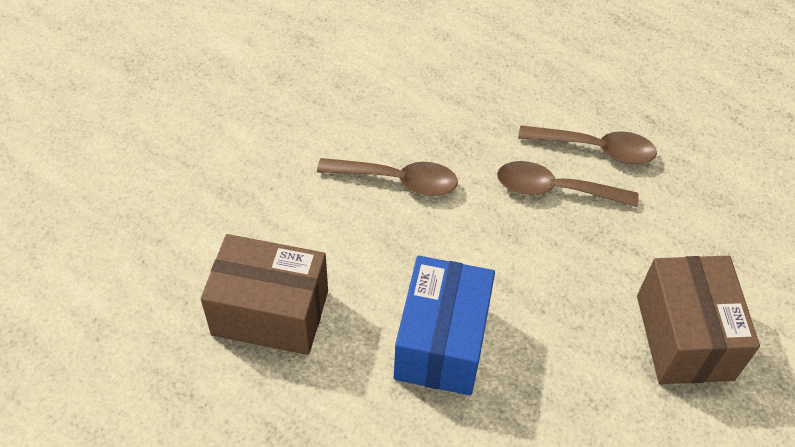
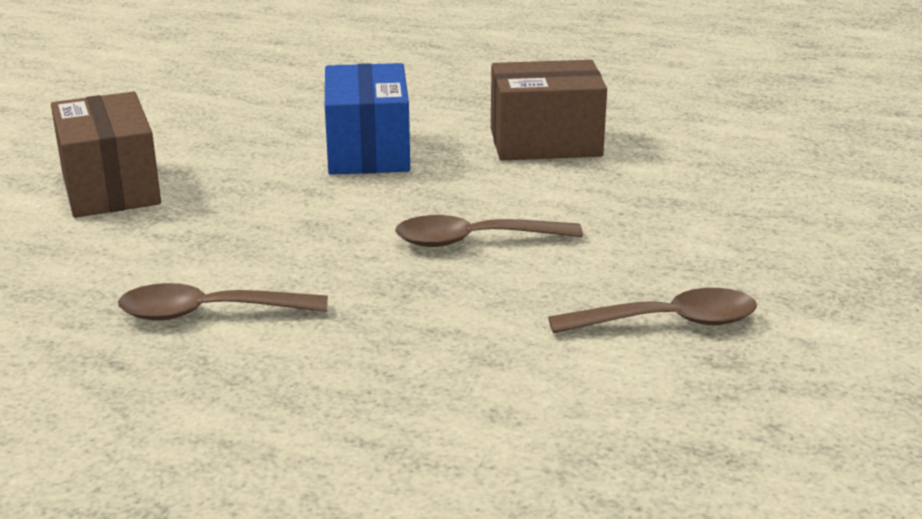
camera: 165 degrees right, 25 degrees down
(554, 190) = (265, 265): brown spoon -> brown spoon (668, 322)

